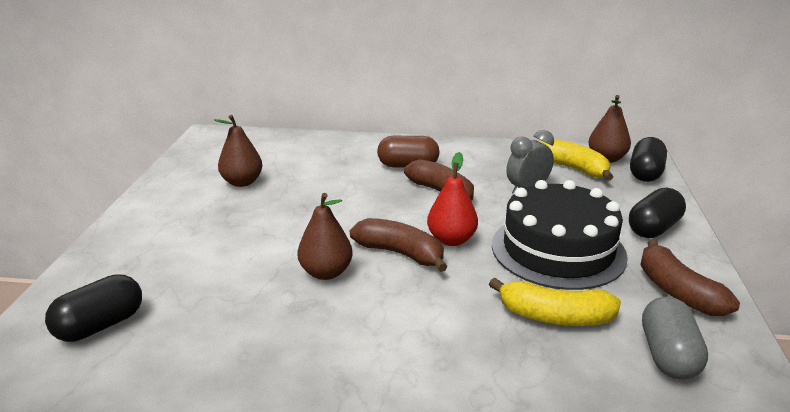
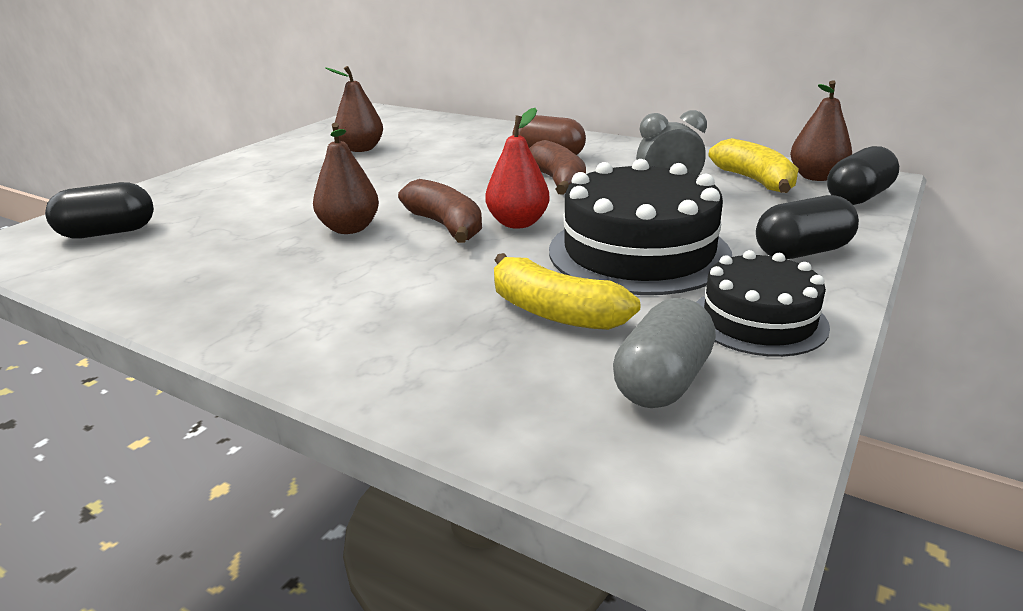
camera: 25 degrees right, 0 degrees up
(677, 291) = (758, 320): brown banana -> black cake

